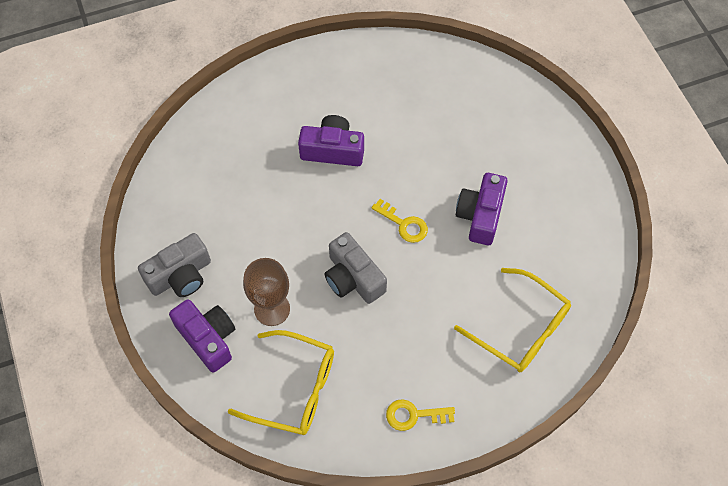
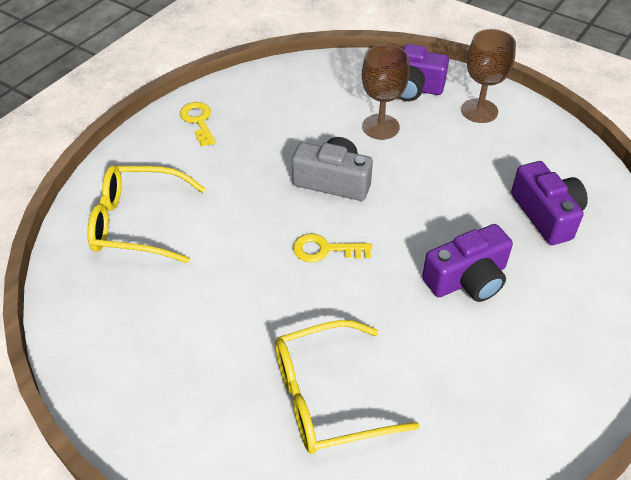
camera: 145 degrees right, 15 degrees down
(180, 275) = (479, 111): grey camera -> brown goblet
(294, 389) = (310, 92): yellow glasses -> yellow glasses (328, 397)
(414, 415) = (198, 121): yellow key -> yellow key turned 75 degrees counterclockwise
(480, 215) = (248, 303): purple camera -> purple camera (546, 215)

